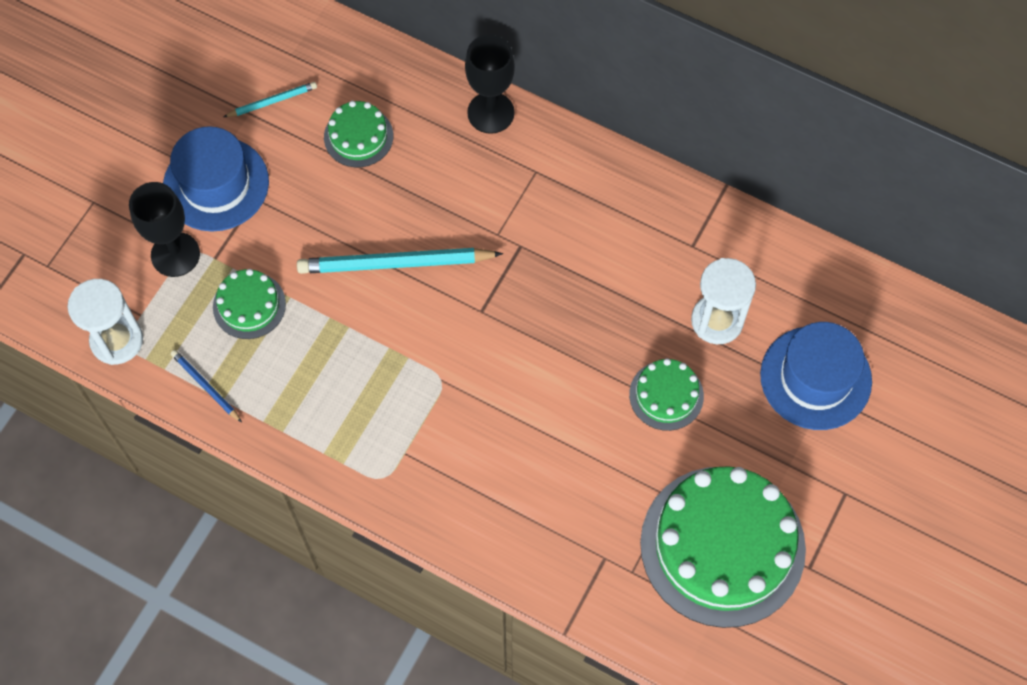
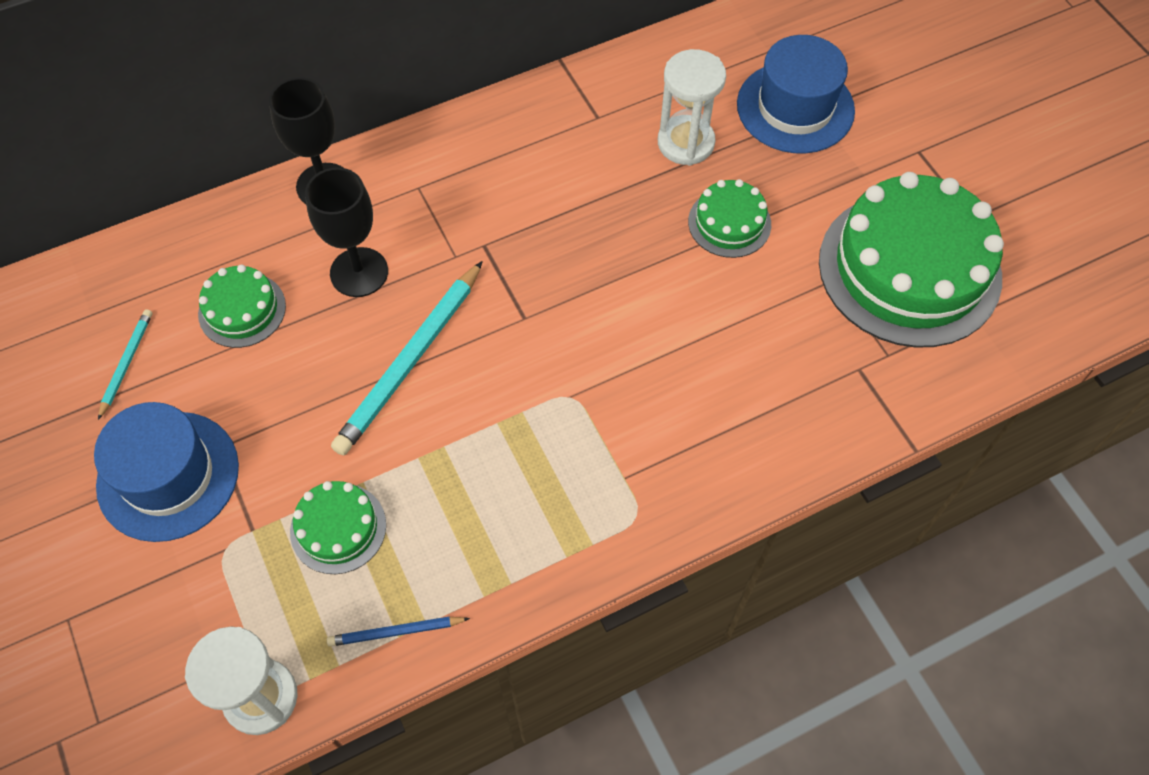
camera: 55 degrees left, 5 degrees down
(175, 254) = (212, 568): black goblet -> black goblet (359, 272)

